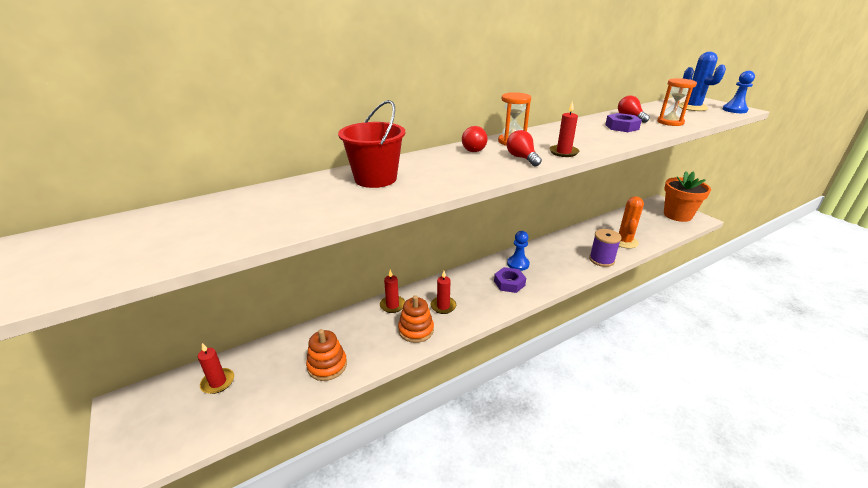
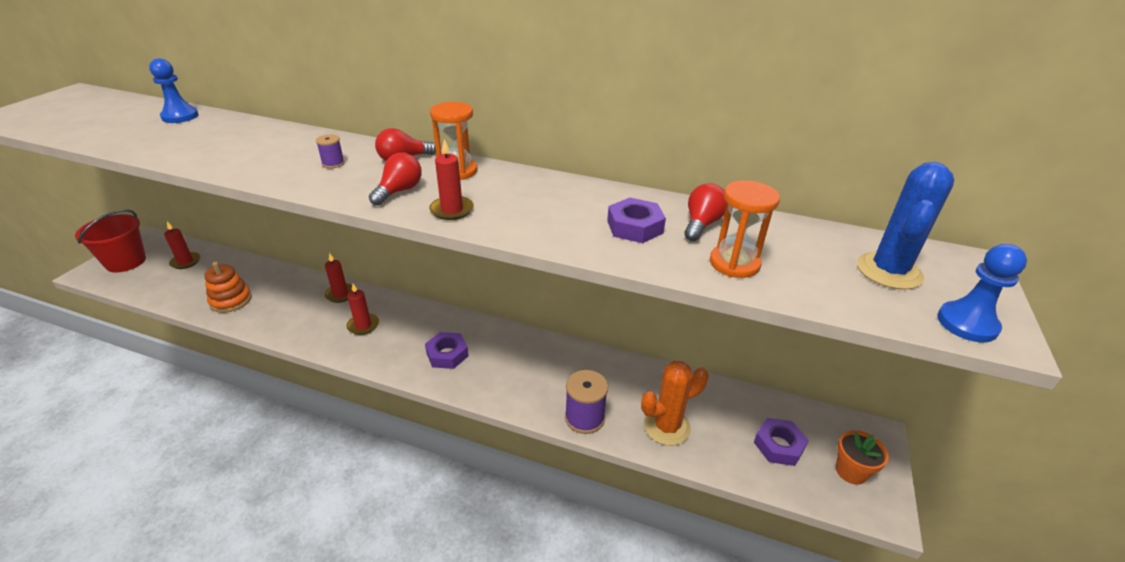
camera: 50 degrees right, 5 degrees up
(375, 179) = (265, 143): red bucket -> red bucket (126, 262)
(416, 330) = (311, 325): orange stacking toy -> none
(451, 166) = (333, 163): none -> purple spool
(518, 264) = (496, 346): blue pawn -> blue pawn (180, 116)
(654, 222) = (779, 445): none -> purple nut
(677, 215) = (851, 471): orange flower pot -> orange flower pot, size x0.54

